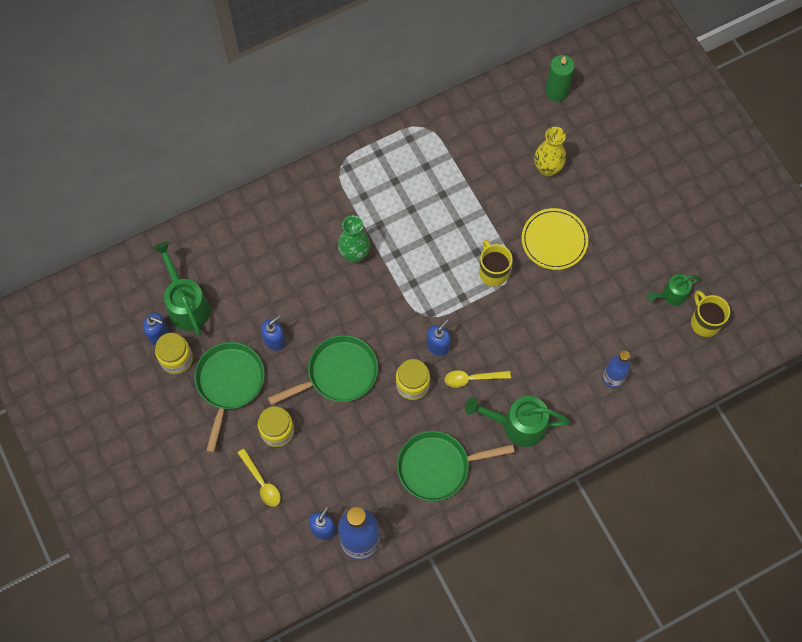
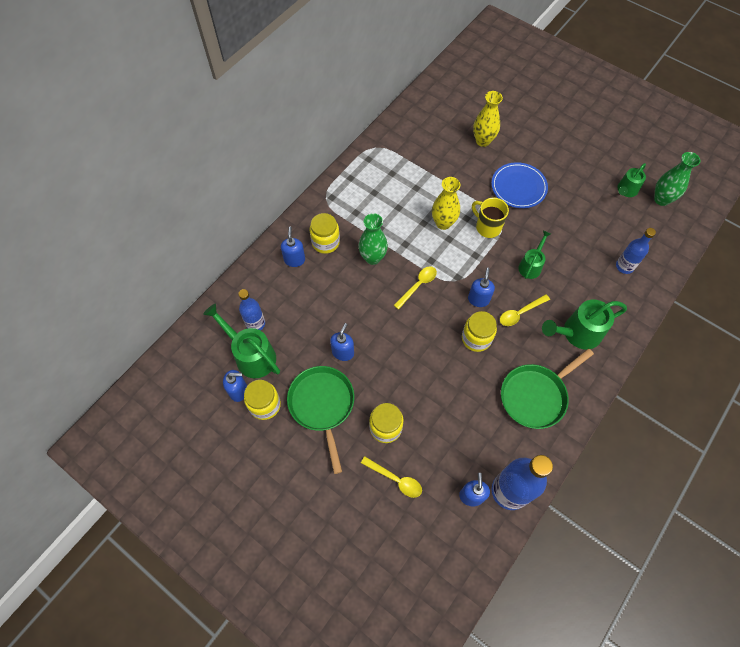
camera: 25 degrees left, 5 degrees down
(205, 274) = (255, 324): none -> blue bottle
(275, 222) = (294, 260): none -> blue soap dispenser
(315, 216) = (325, 242): none -> yellow jar
(338, 373) = (411, 356): green pan -> none
(384, 304) = (418, 286): none -> yellow spoon
(449, 247) = (443, 223): none -> yellow vase
(514, 333) = (531, 265): none -> green watering can
(554, 240) = (518, 187): yellow plate -> blue plate
(556, 91) = (457, 89): green candle -> none
(704, 322) = (661, 199): yellow mug -> green vase

